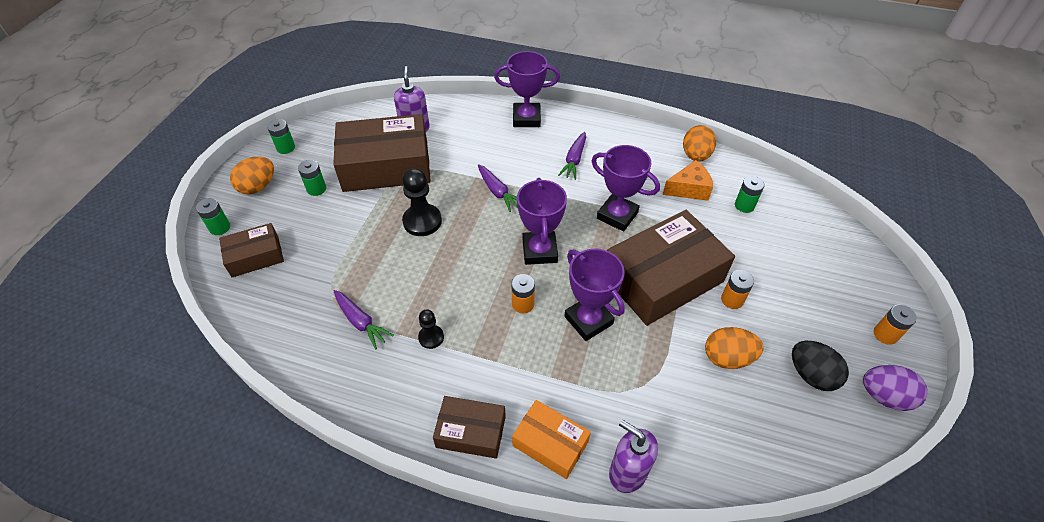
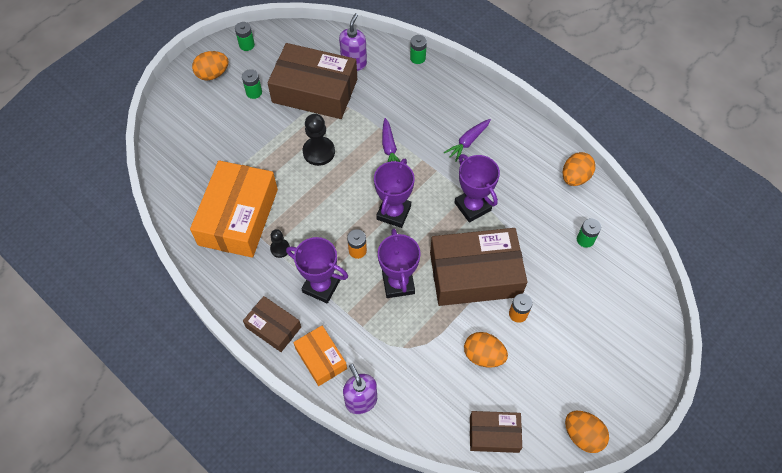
camera: 25 degrees right, 10 degrees up
(220, 227) = (173, 100): green battery -> green battery (417, 58)
(255, 256) = (188, 134): brown box -> brown box (494, 434)
(361, 322) = (238, 217): purple carrot -> orange box
(526, 118) = (451, 86): purple trophy -> purple trophy (321, 286)
(689, 189) = (548, 206): orange cheese -> none
(811, 375) = (538, 395): black egg -> none
(884, 396) = (582, 435): purple egg -> orange egg
(885, 334) = (621, 392): orange battery -> none

